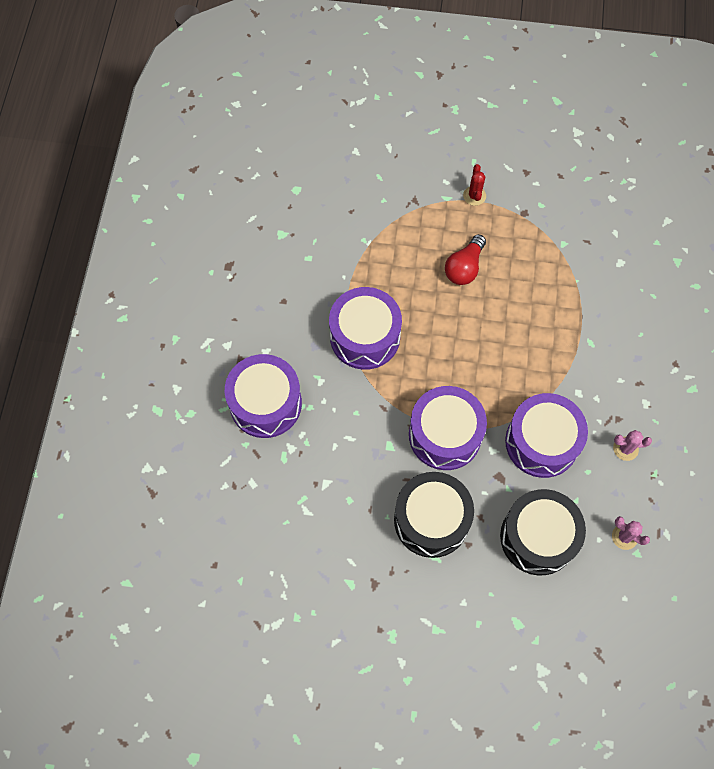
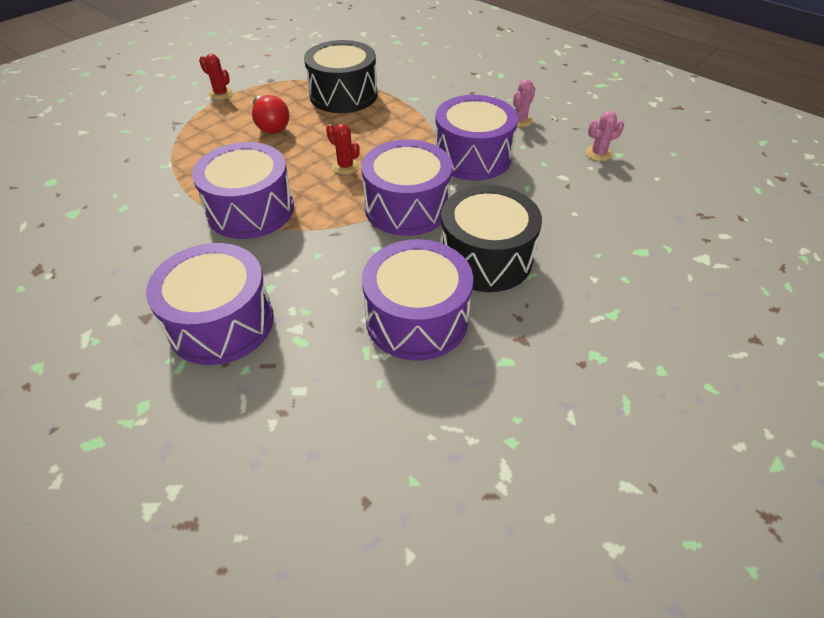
camera: 55 degrees left, 20 degrees down
(346, 511) = (417, 318): none -> purple drum
(457, 360) = (345, 166): none -> red cactus
(538, 537) = (561, 199): black drum -> black drum (343, 95)

